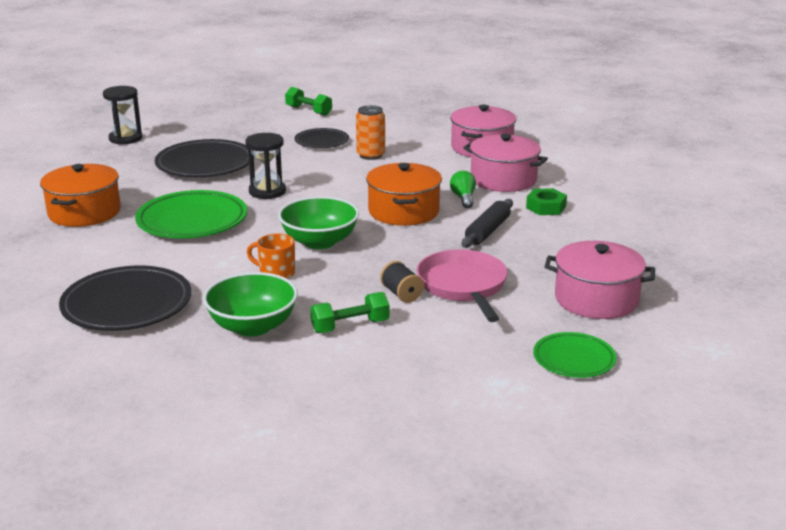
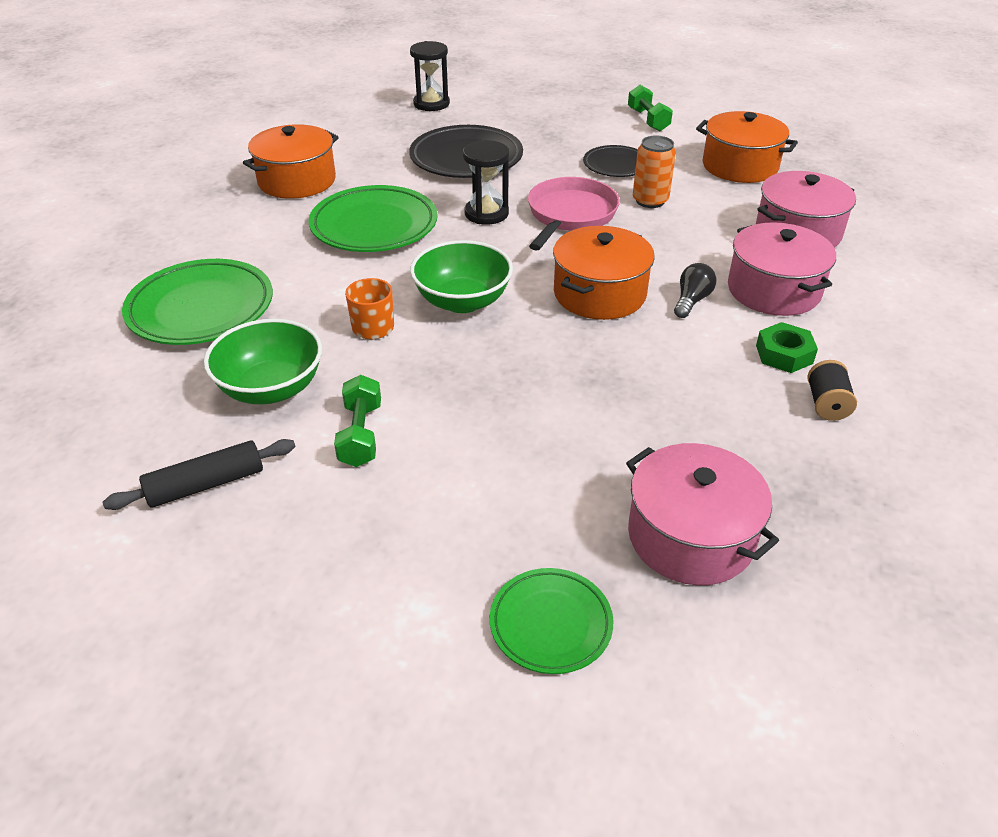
camera: 35 degrees right, 15 degrees up
(127, 305) = (201, 309): black plate -> green plate
(350, 326) = (360, 435): green dumbbell -> green dumbbell turned 75 degrees clockwise
(401, 294) = (464, 414): black spool -> black spool (826, 404)
(404, 122) = (740, 166): none -> orange pot
(463, 198) = (691, 301): green light bulb -> black light bulb
(463, 286) = (545, 435): pink pan -> pink pan (570, 215)
(487, 231) = (667, 362): black rolling pin -> black rolling pin (206, 484)

